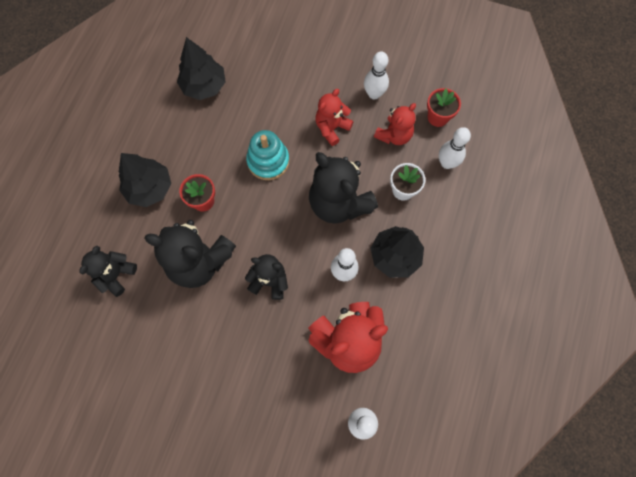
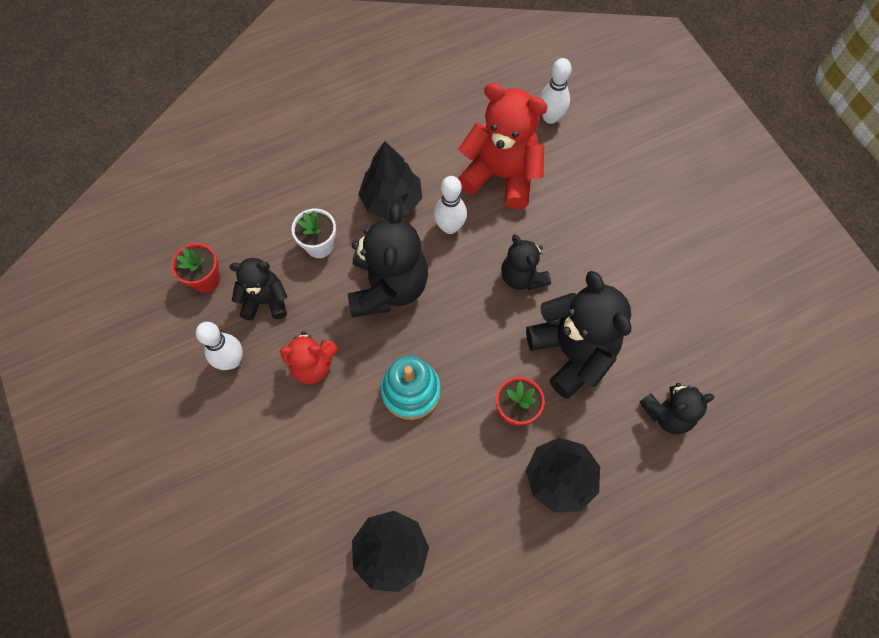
camera: 135 degrees left, 5 degrees down
(394, 135) = (265, 301): red teddy bear -> black teddy bear
(446, 163) = (253, 232): white bowling pin -> none

